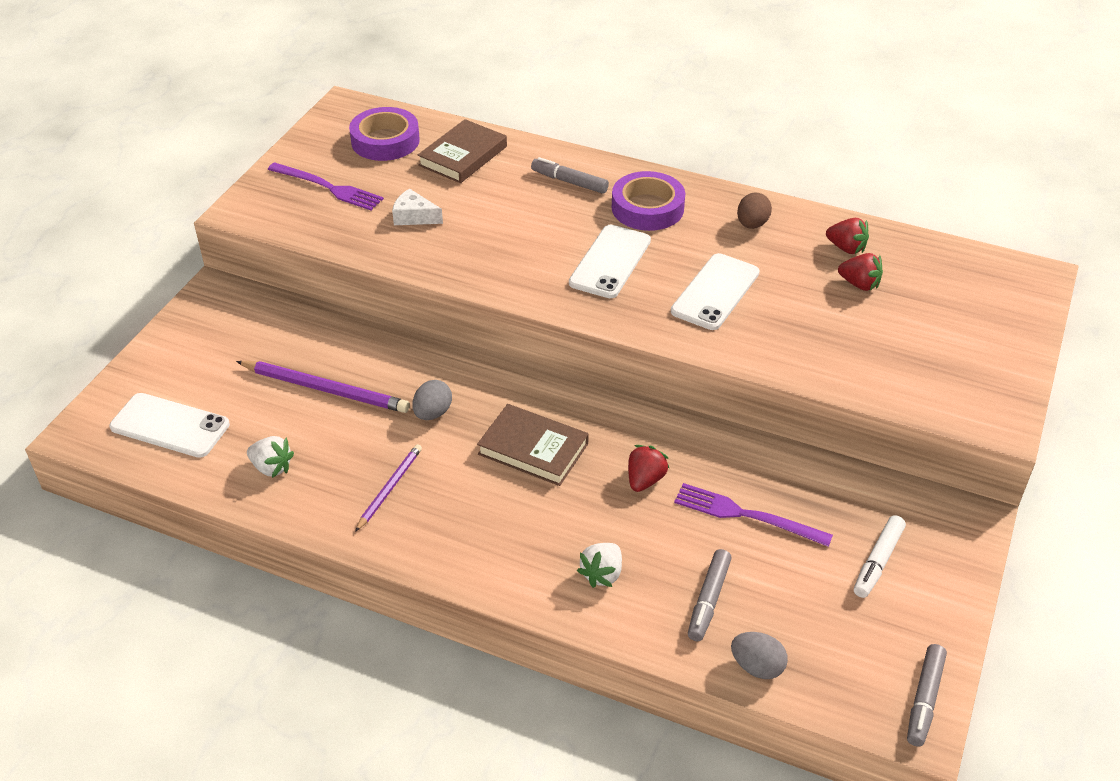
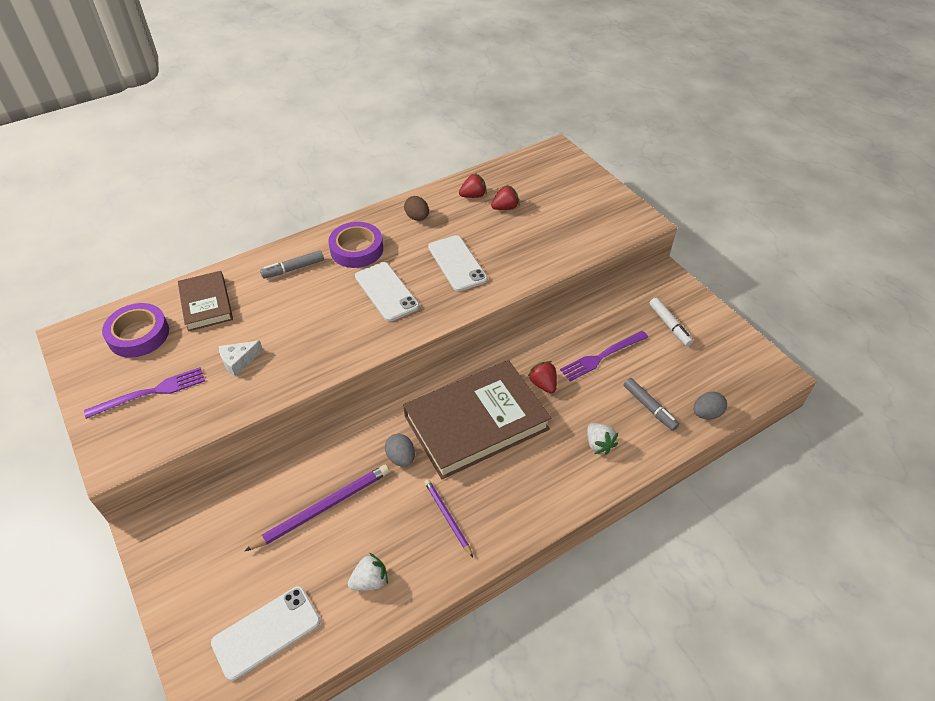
camera: 55 degrees left, 5 degrees up
(533, 449) = (476, 422): brown book -> brown book, size x1.81
(924, 699) = (764, 361): grey marker -> none

